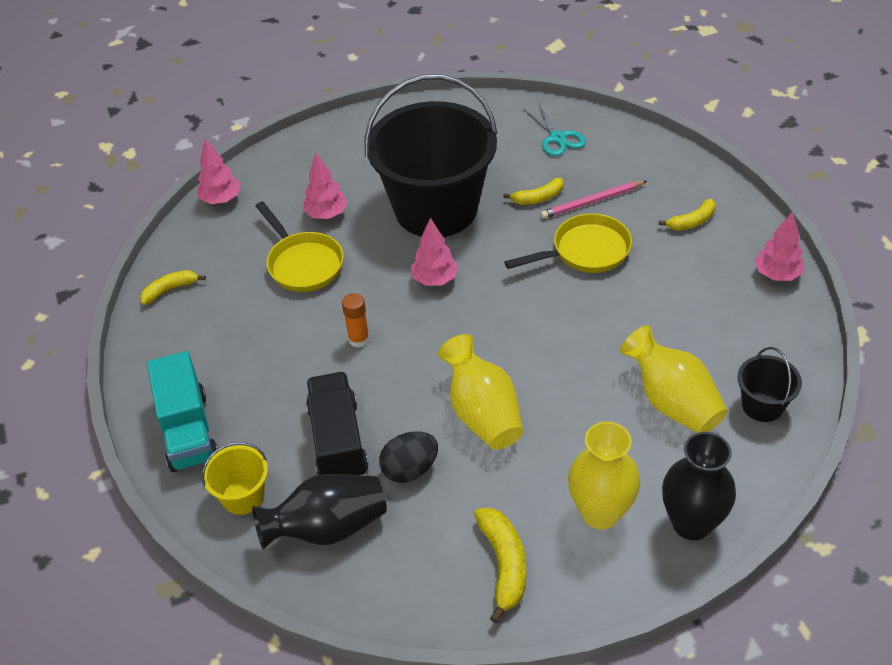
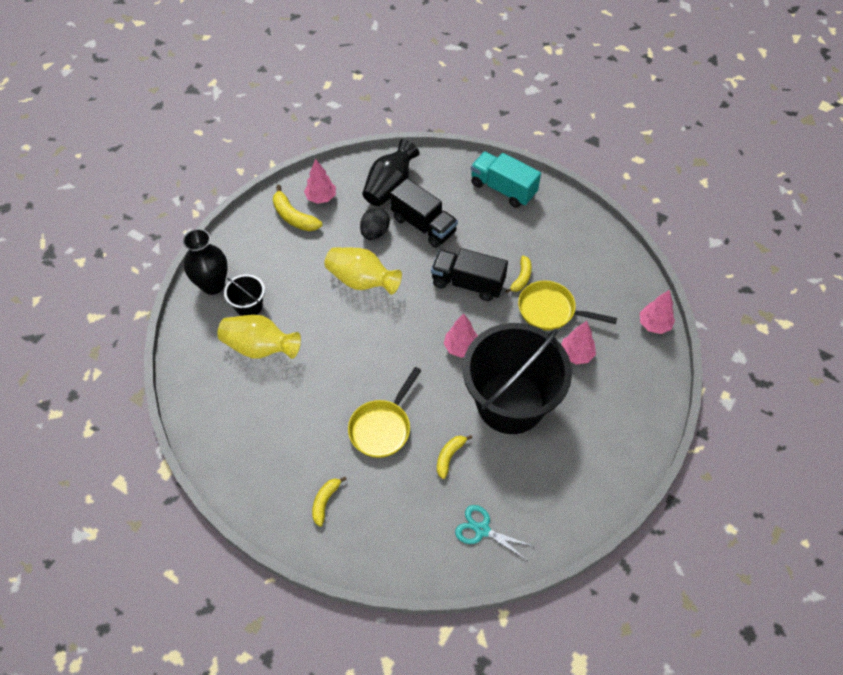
camera: 140 degrees right, 10 degrees up
(170, 290) = (606, 250): yellow banana -> yellow banana (521, 278)
(243, 496) = (443, 177): yellow bucket -> none
(359, 339) = (468, 283): orange glue stick -> black truck
(592, 202) = (409, 477): pink pencil -> none
(600, 513) = (263, 265): yellow vase -> none
(762, 405) = (205, 375): black bucket -> black bucket (249, 306)
(776, 274) = (240, 486): pink tree -> pink tree (321, 198)

